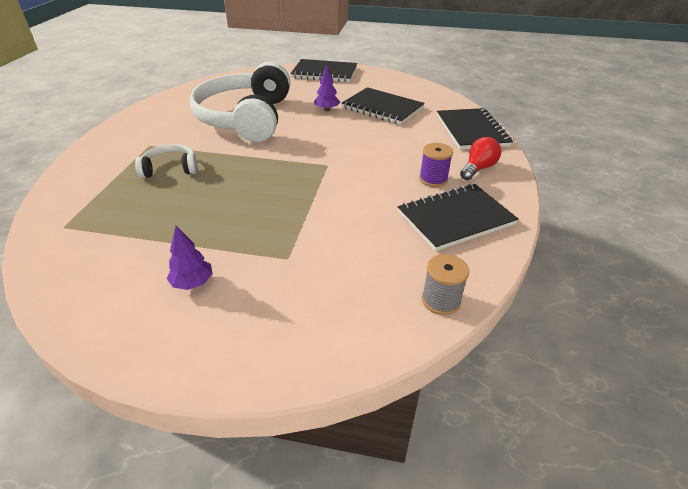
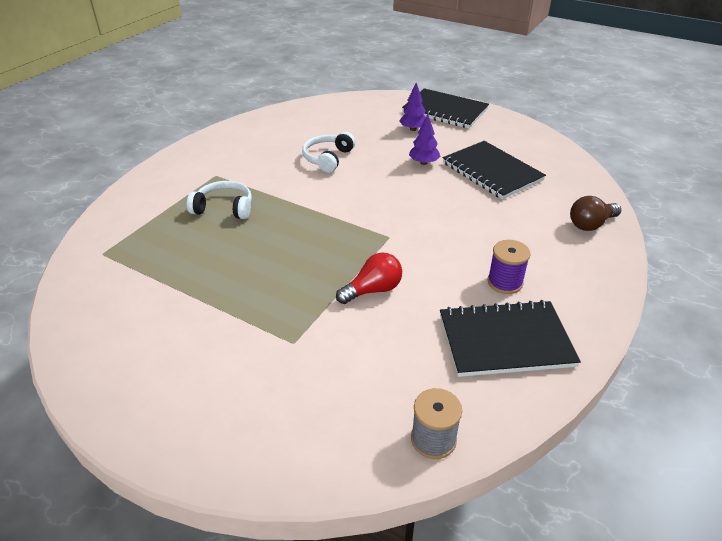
camera: 20 degrees right, 0 degrees up
(192, 283) = (190, 346): purple tree -> purple tree (413, 129)
(246, 118) = (328, 158): white headphones -> white headphones, size x0.43
(471, 130) = (591, 224): black notebook -> brown light bulb
(478, 168) = (570, 280): red light bulb -> red light bulb (373, 290)

